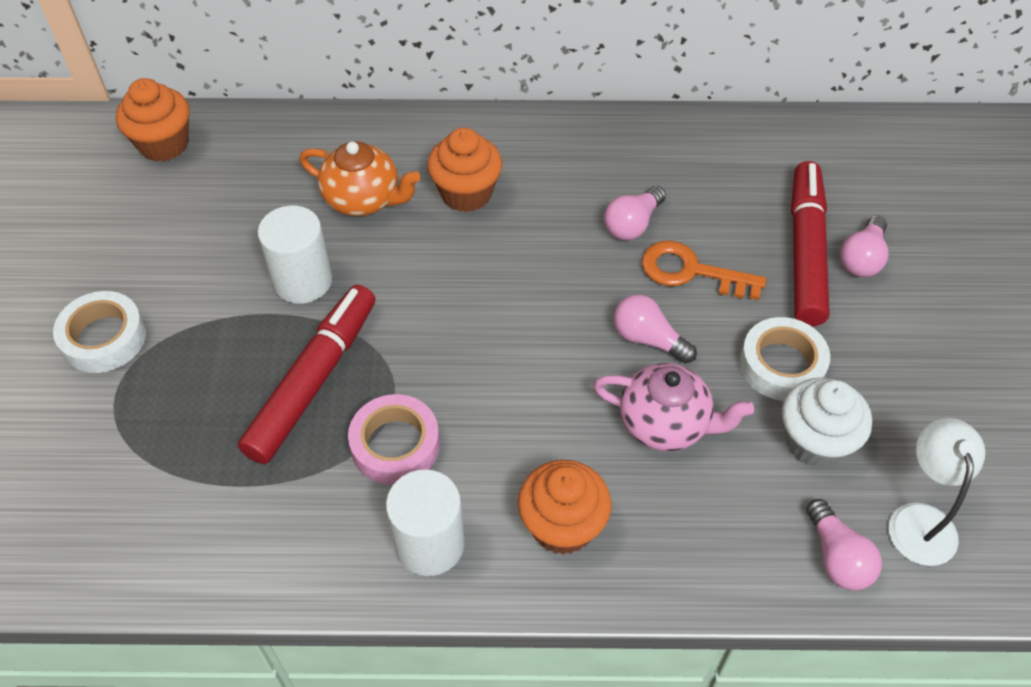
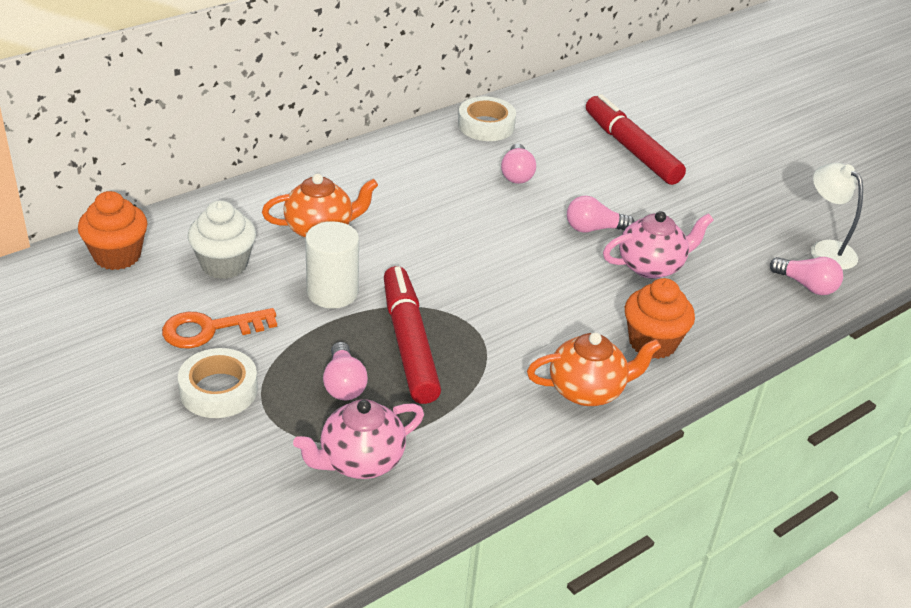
camera: 40 degrees left, 15 degrees down
(140, 490) = (360, 461): none -> pink teapot
(395, 445) = (505, 351): pink tape -> none
(429, 544) = (587, 390): white cylinder -> orange teapot
(466, 193) = (389, 198): orange cupcake -> none
(691, 271) = (579, 185): orange key -> orange key (210, 329)
(781, 365) = (680, 210): white tape -> white tape (486, 125)
(815, 442) = (737, 238): white cupcake -> white cupcake (224, 264)
(862, 258) = (665, 141): pink light bulb -> pink light bulb (344, 384)

